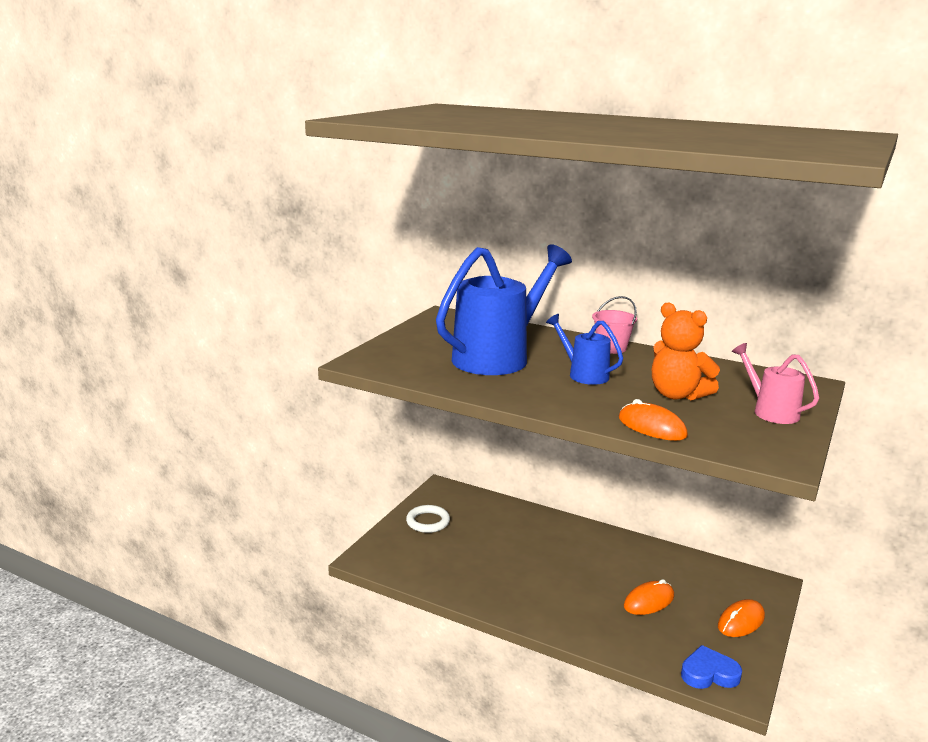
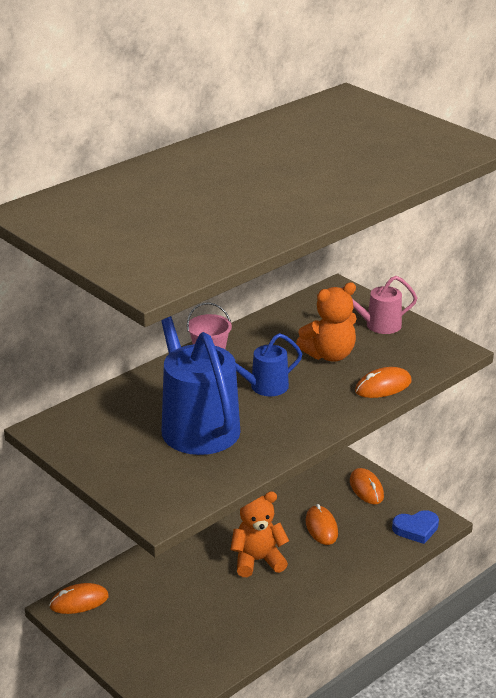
camera: 70 degrees left, 10 degrees up
(428, 522) = (124, 635): white ring -> none
(453, 493) = (79, 601): none -> orange mouse
(568, 571) = (258, 560): none -> orange teddy bear
(709, 673) = (416, 529): blue heart -> blue heart turned 120 degrees counterclockwise

